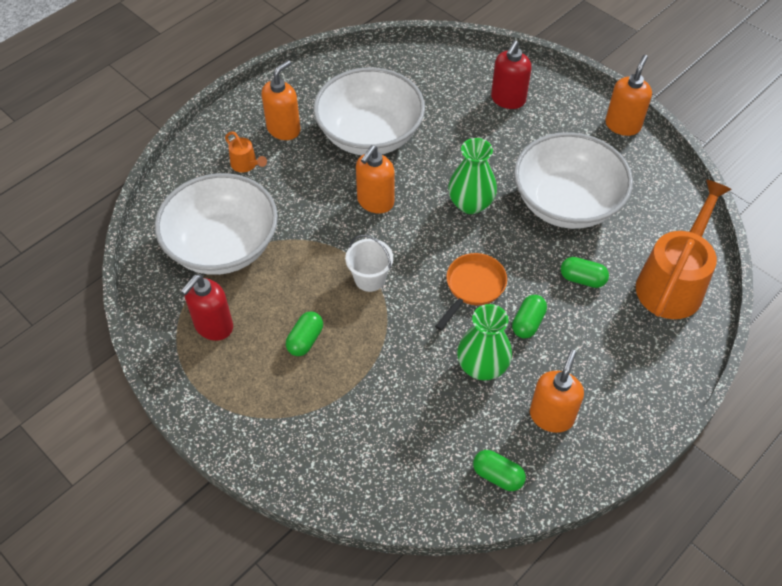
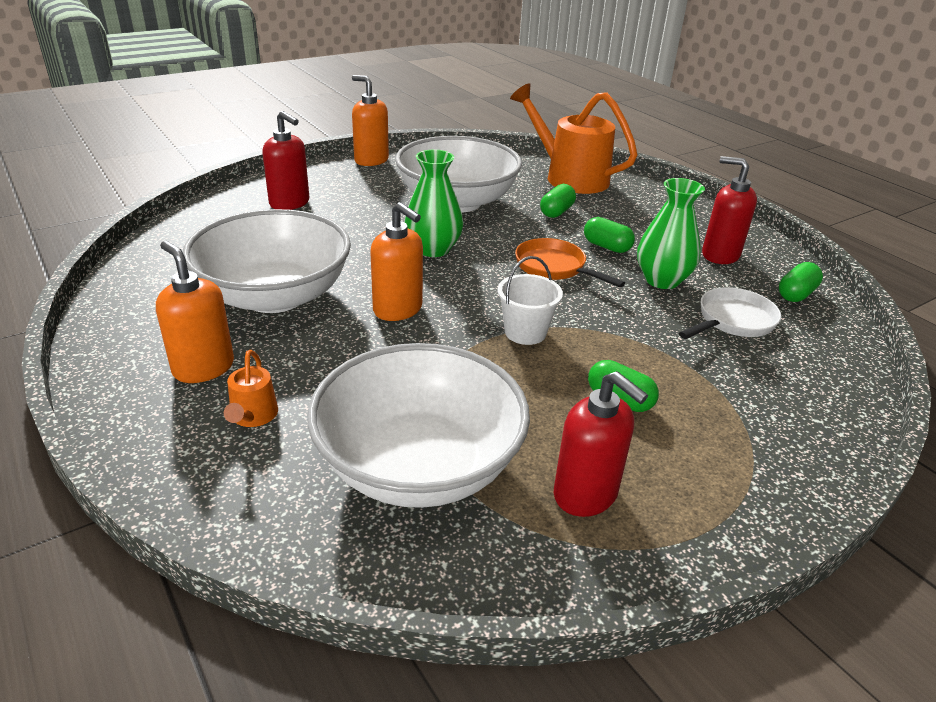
camera: 80 degrees left, 20 degrees down
(246, 165) = (253, 417): orange watering can -> orange watering can turned 120 degrees clockwise
(431, 418) = (732, 321): none -> white pan
(551, 416) = (719, 255): orange soap dispenser -> red soap dispenser

